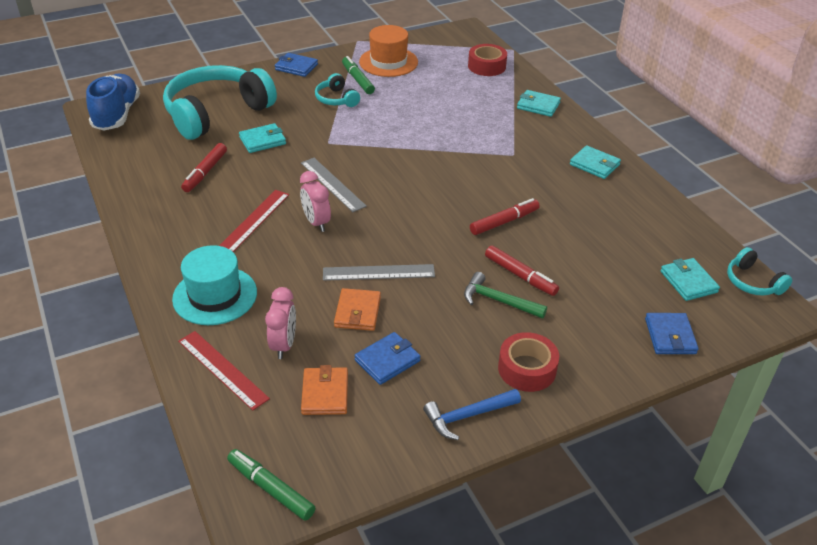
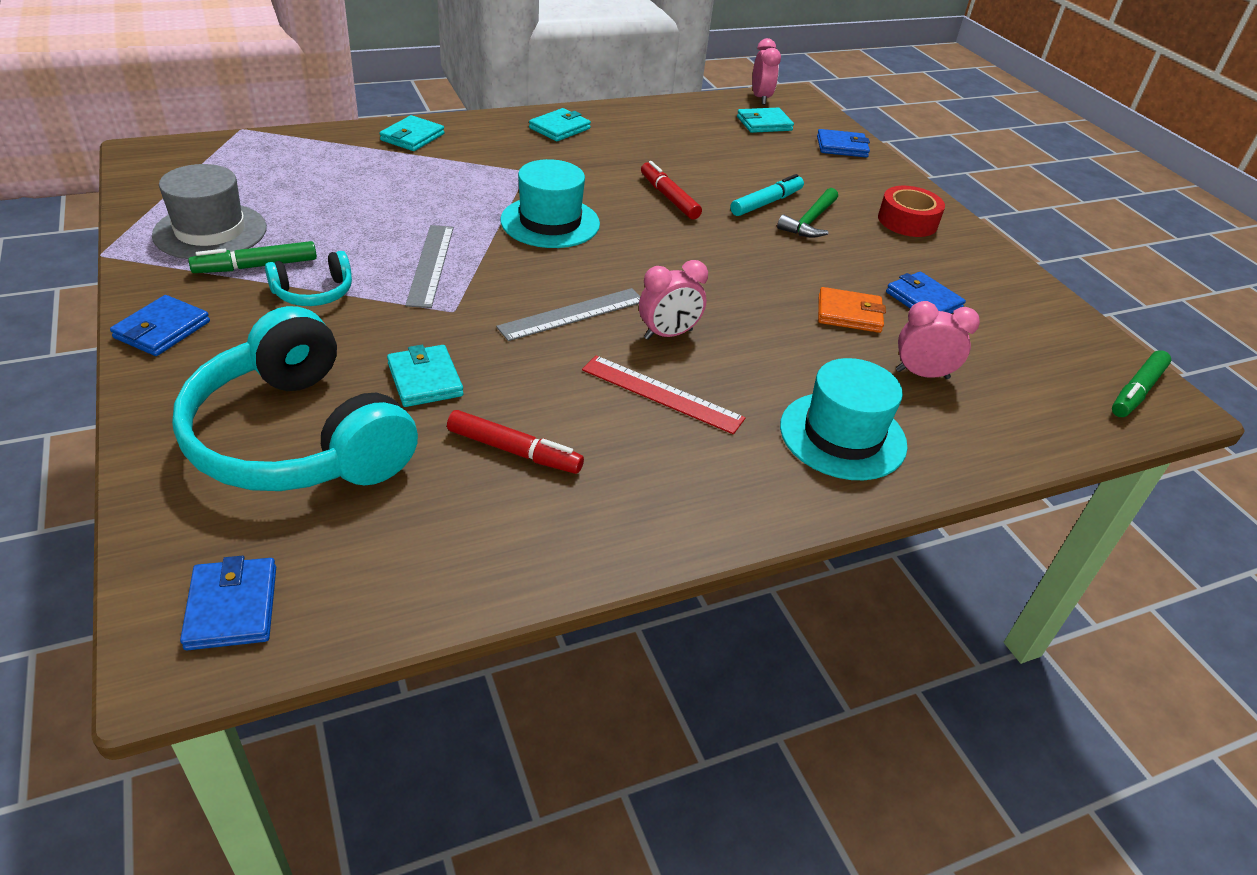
camera: 90 degrees left, 0 degrees up
(117, 115) = (232, 607): blue shoe -> blue wallet
(222, 369) = (981, 427): red ruler -> none
(325, 393) = (989, 347): orange wallet -> none
(378, 272) = (773, 292): grey ruler -> grey ruler (431, 265)
(388, 62) = (210, 231): orange hat -> grey hat
(443, 169) = (550, 222): none -> turquoise hat
(467, 416) = (983, 261): blue hammer -> none
(486, 66) = (281, 154): red tape -> none
(520, 276) = (766, 203): red marker -> turquoise marker
(752, 282) = (760, 98): turquoise headphones -> pink clock

